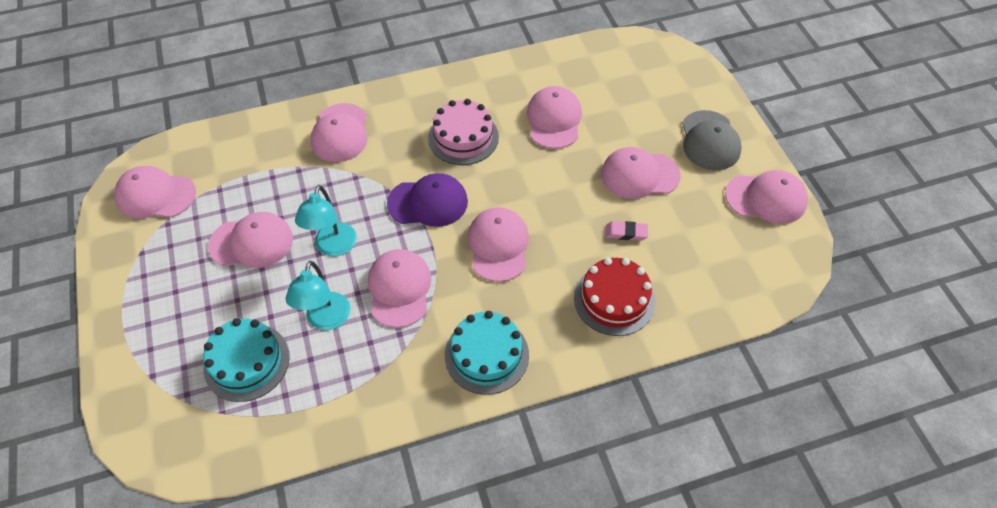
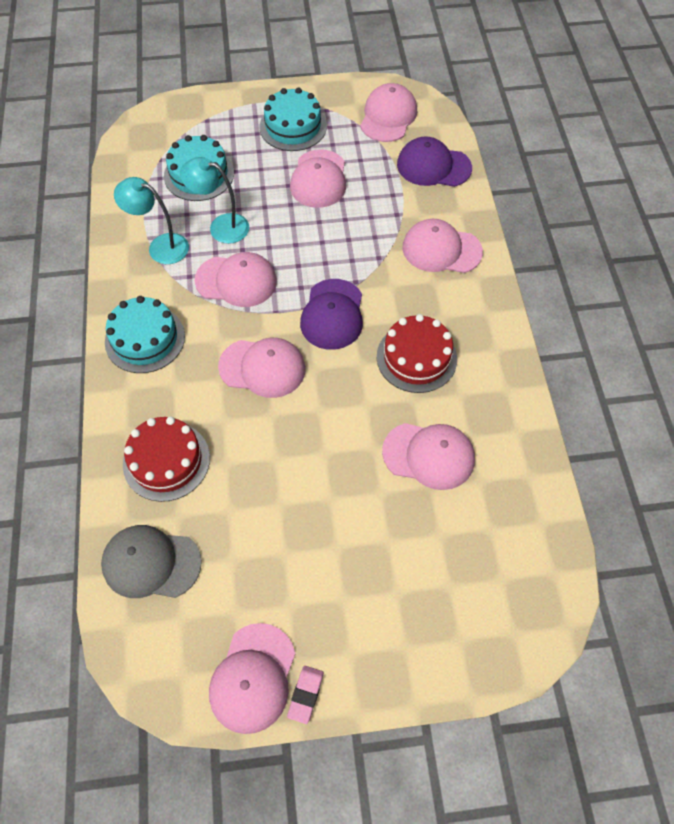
camera: 100 degrees right, 5 degrees up
(167, 281) = (293, 126): none -> turquoise cake
(231, 150) = (433, 166): none -> purple cap
(333, 247) = (297, 236): turquoise lamp -> turquoise lamp (160, 246)
(463, 137) = (416, 357): pink cake -> red cake
(626, 233) = (245, 494): pink eraser -> pink eraser (306, 695)
(639, 175) = (324, 531): pink cap -> none
(710, 141) = (362, 637): grey cap -> grey cap (151, 563)

